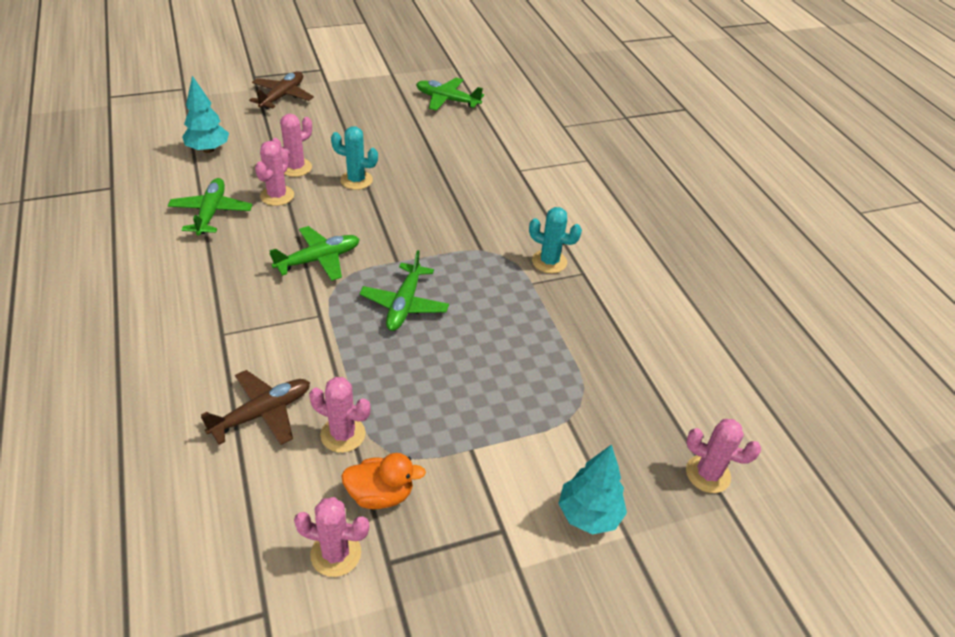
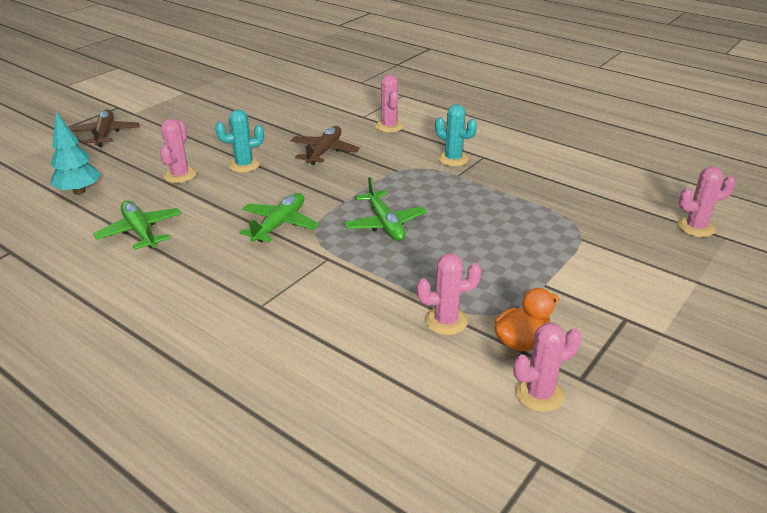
camera: 30 degrees left, 10 degrees down
(262, 413) = (366, 339): brown plane -> brown plane (324, 151)
(277, 196) = (187, 198): pink cactus -> pink cactus (389, 126)
(447, 100) = (253, 94): green plane -> none
(549, 262) = (453, 159): turquoise cactus -> turquoise cactus turned 45 degrees clockwise
(589, 514) = (662, 282): turquoise tree -> none

